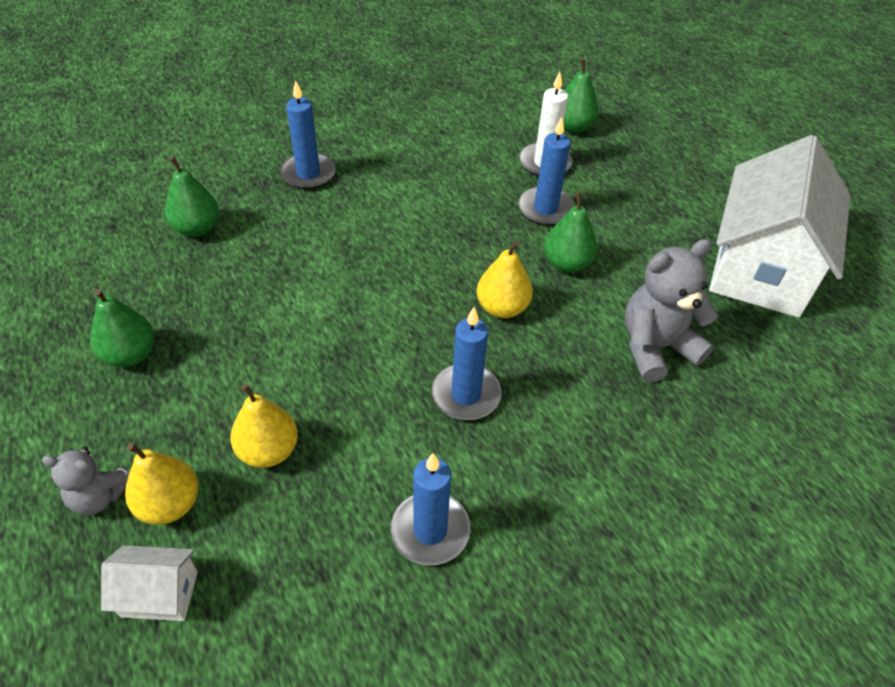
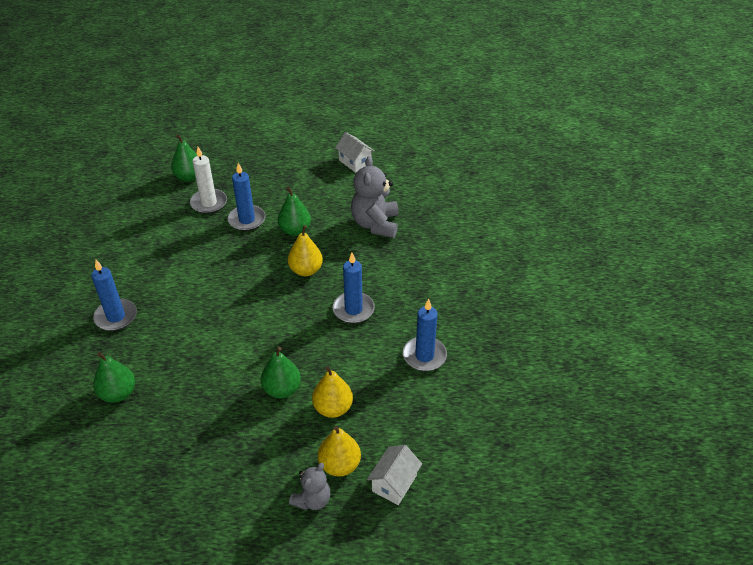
camera: 60 degrees left, 5 degrees down
(130, 354) = (210, 459): green pear -> green pear (282, 389)
(760, 268) = (355, 162): white house -> white house, size x0.42

